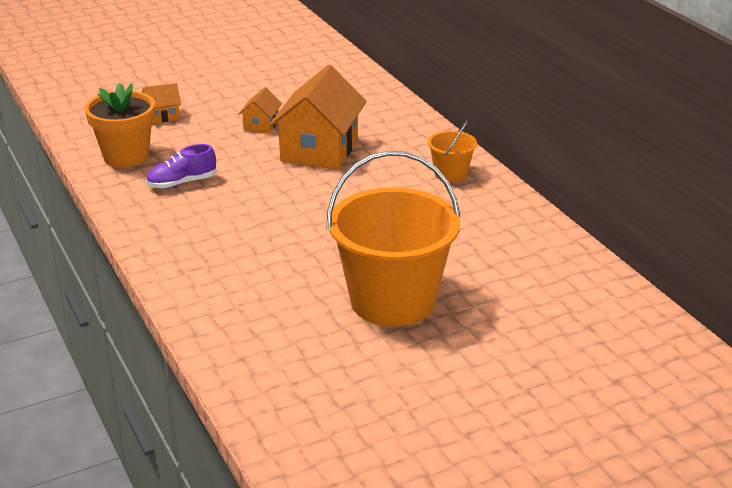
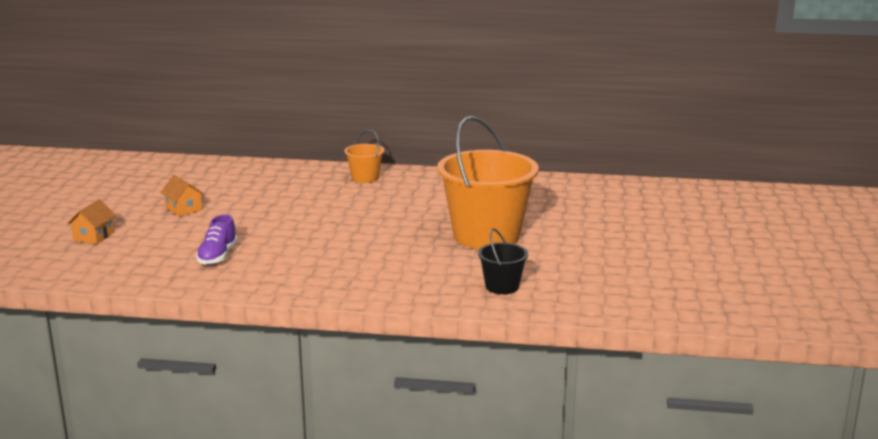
camera: 55 degrees left, 10 degrees down
(126, 156) = (133, 265): orange flower pot -> none
(274, 359) = (502, 286): none -> black bucket
(319, 150) = (259, 202): orange house -> none

